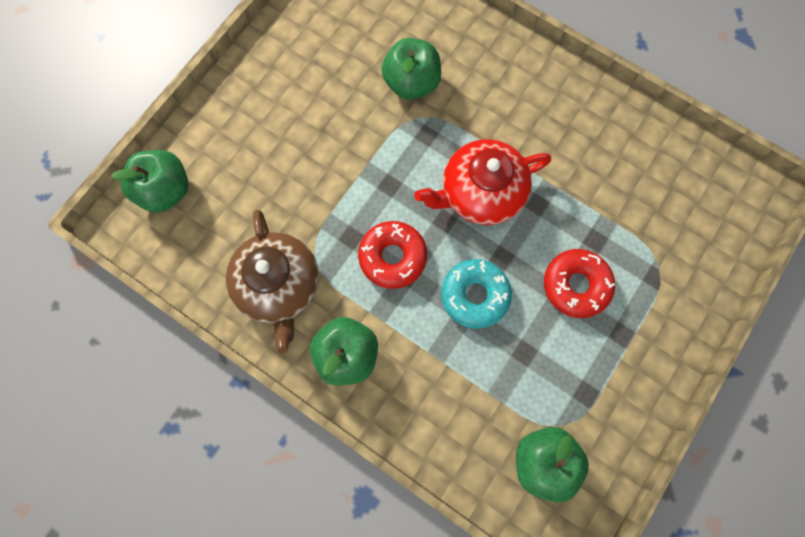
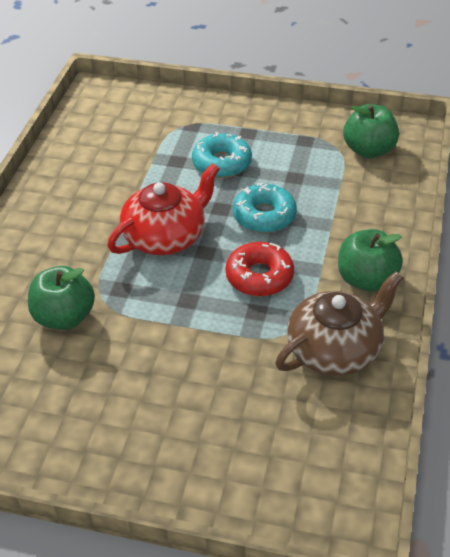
camera: 110 degrees left, 30 degrees down
(166, 190) = (289, 494): green apple -> none
(480, 192) = (166, 236): red teapot -> red teapot turned 90 degrees counterclockwise
(576, 285) = (222, 163): red donut -> turquoise donut

